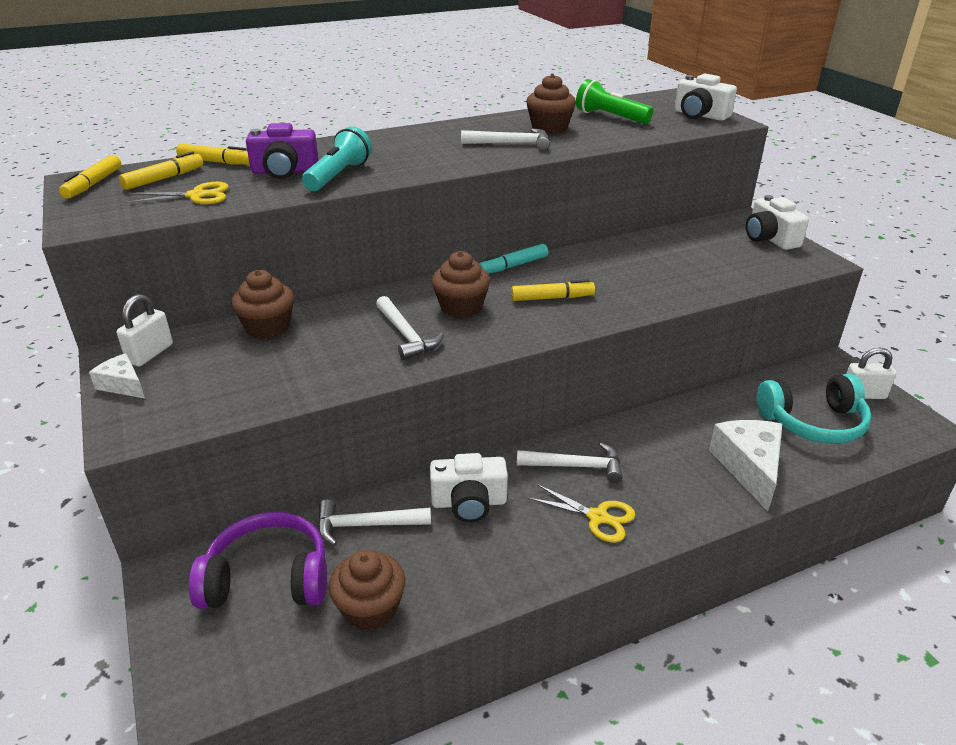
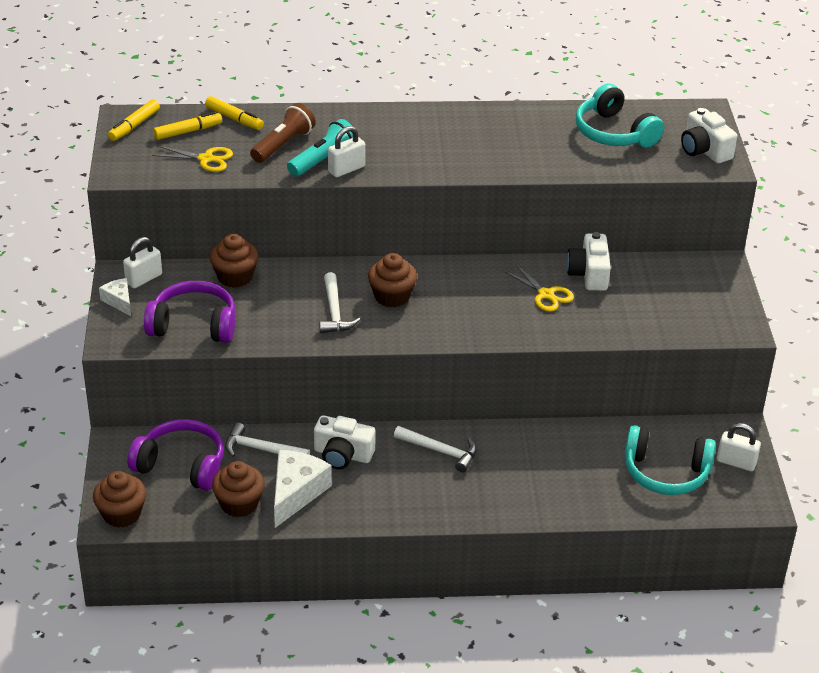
camera: 20 degrees right, 5 degrees up
(236, 388) = (194, 325): none -> purple headphones
(285, 171) = (283, 145): purple camera -> brown flashlight
(370, 178) = (346, 169): none -> white padlock
(511, 143) = (492, 151): white hammer -> none
(513, 266) = (462, 264): turquoise marker -> none
(549, 128) = (543, 136): brown cupcake -> brown cupcake (121, 514)
(552, 298) = (471, 306): yellow marker -> none
(598, 517) = (430, 492): yellow scissors -> yellow scissors (546, 295)
(610, 117) = (614, 133): green flashlight -> turquoise headphones
(749, 467) = (577, 491): white cheese -> white cheese (296, 493)
(770, 238) = (722, 293): white camera -> white camera (589, 274)

